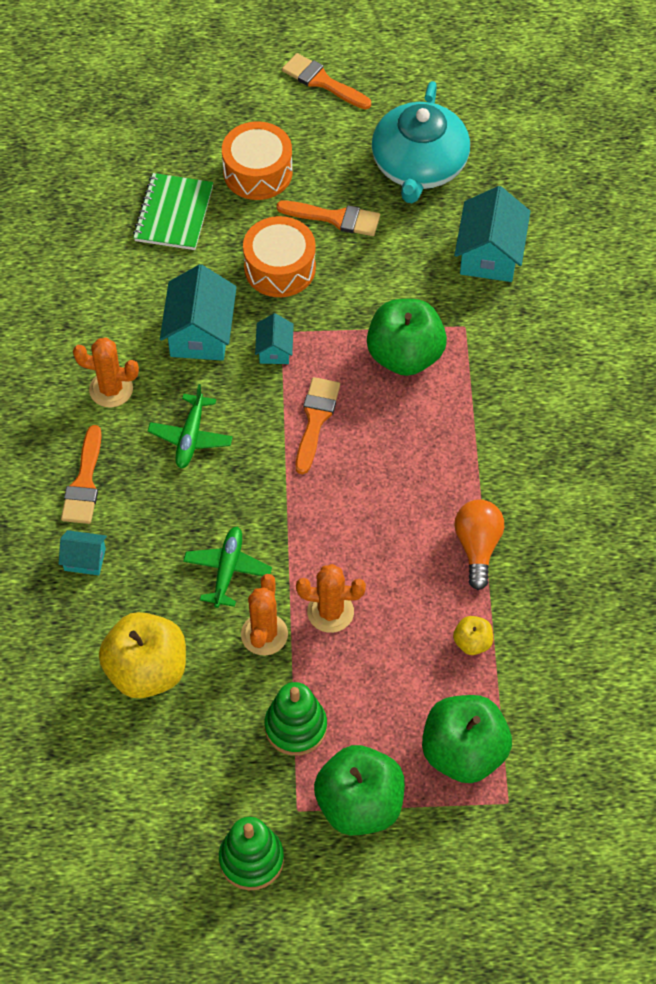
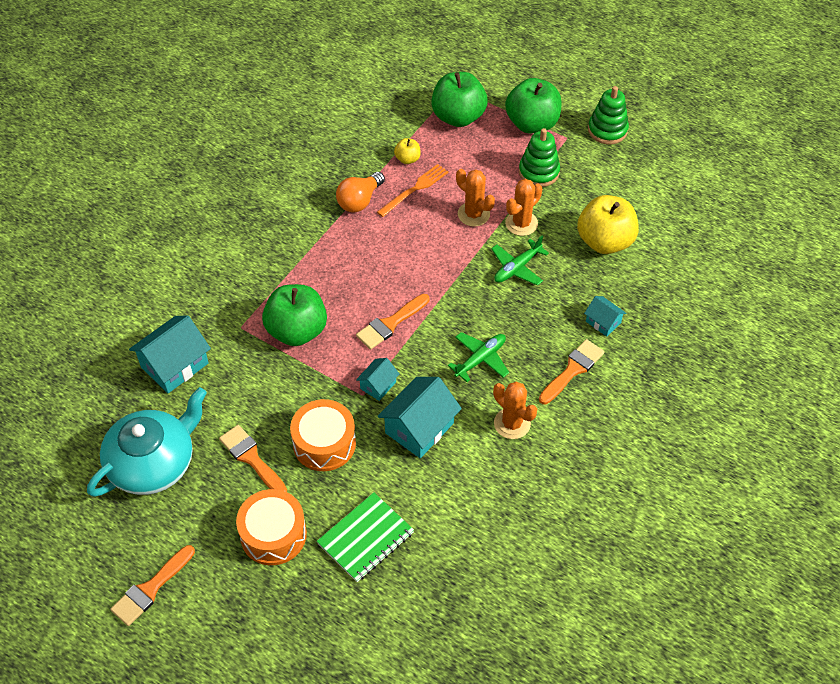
camera: 145 degrees left, 5 degrees down
(322, 82) = (151, 589): orange brush -> orange brush turned 60 degrees clockwise
(427, 603) = (414, 189): none -> orange fork

